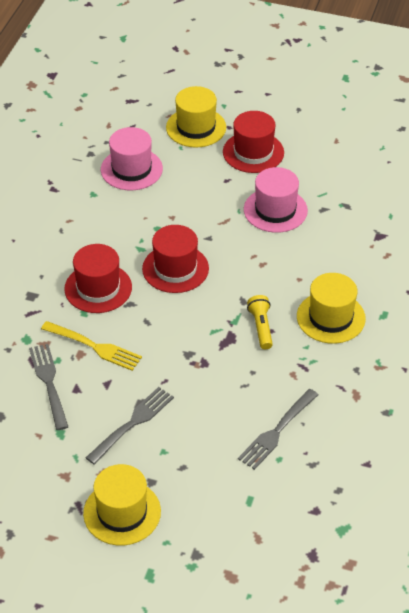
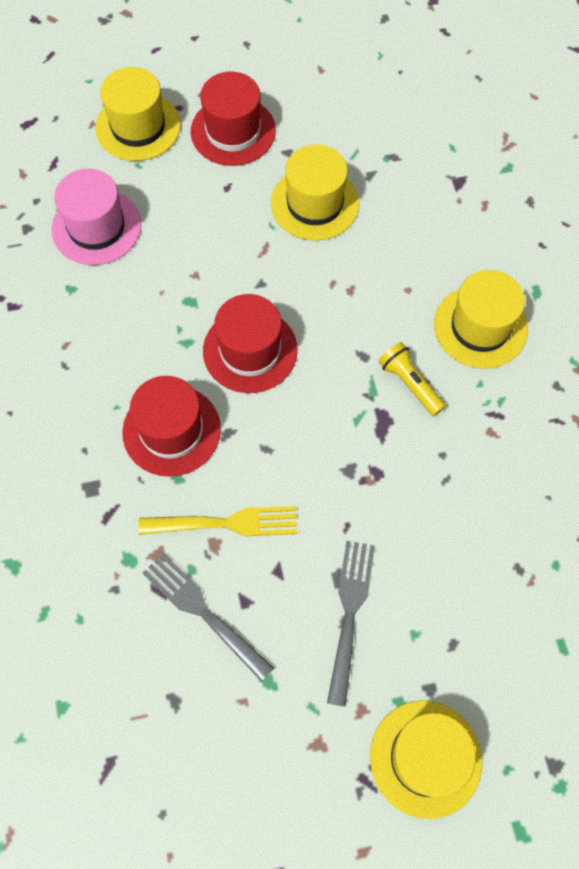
camera: 30 degrees left, 20 degrees up
(275, 210) = (315, 203): pink hat -> yellow hat
(277, 430) = (527, 525): grey fork -> none

